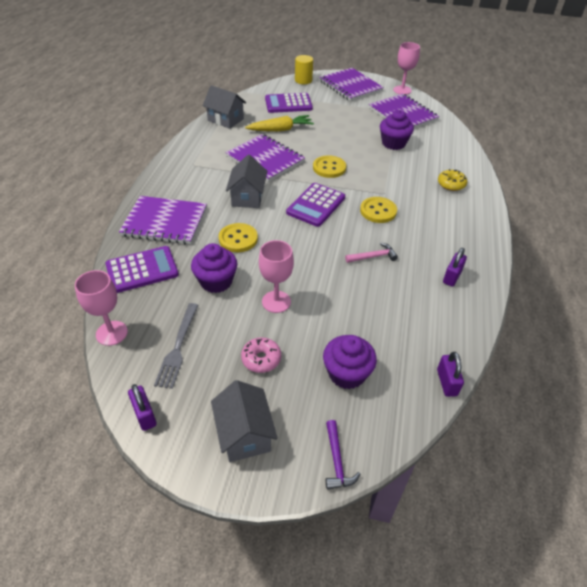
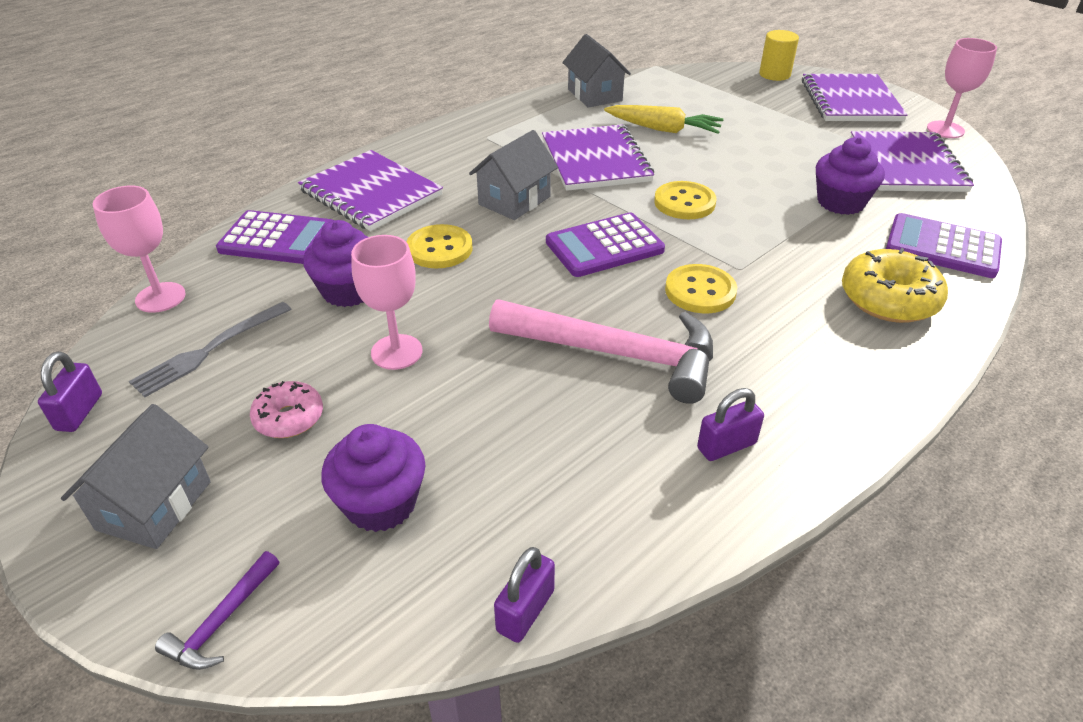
camera: 35 degrees right, 5 degrees down
(288, 104) = (714, 99): purple calculator -> purple calculator (942, 247)
(373, 256) = (617, 354): pink hammer -> pink hammer, size x2.31
(451, 184) = (888, 299): yellow donut -> yellow donut, size x1.65

